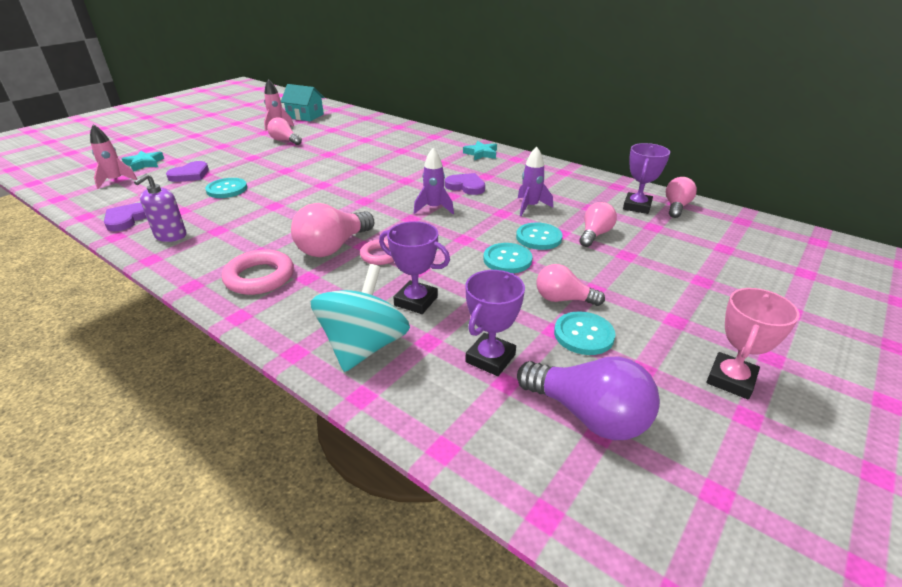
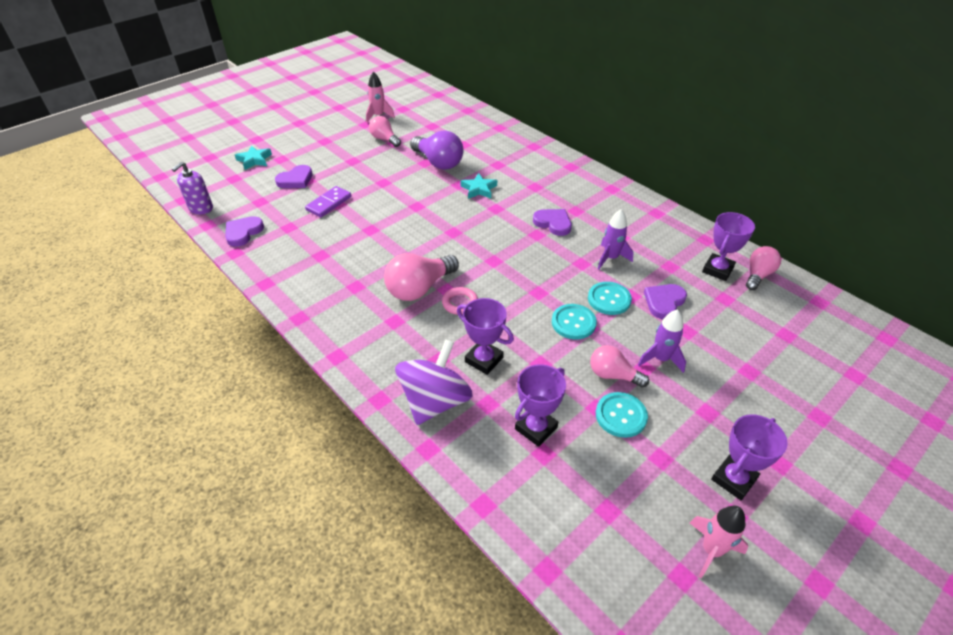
camera: 10 degrees right, 10 degrees up
(116, 181) = (230, 181): pink rocket -> pink rocket (711, 550)
(170, 236) = (281, 257): purple soap dispenser -> purple soap dispenser (201, 208)
(227, 189) = (329, 203): turquoise button -> purple domino
(260, 277) = (355, 316): pink ring -> none
(305, 116) = (407, 103): turquoise house -> none
(364, 346) = (435, 401): turquoise spinning top -> purple spinning top
(434, 208) = (517, 250): purple rocket -> purple rocket (661, 359)
(481, 154) = (577, 177): turquoise star -> turquoise star (479, 189)
(588, 415) = (602, 494): purple light bulb -> purple light bulb (438, 162)
(594, 234) = (664, 302): pink light bulb -> purple heart
(730, 379) = (733, 479): pink trophy -> purple trophy

